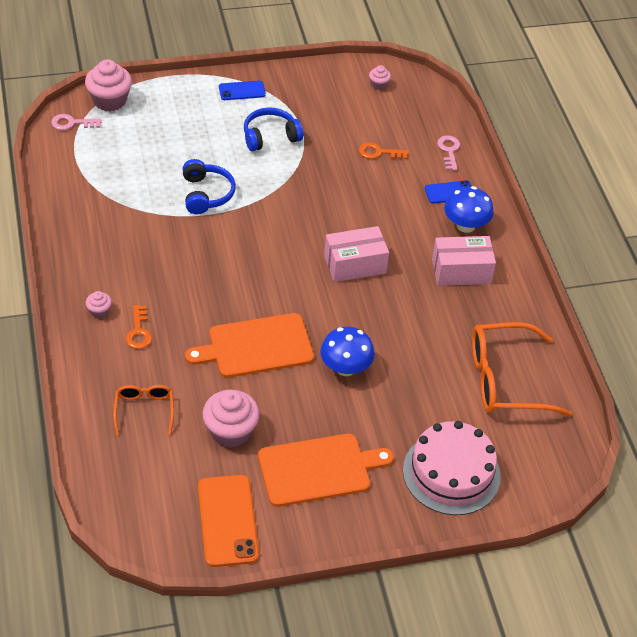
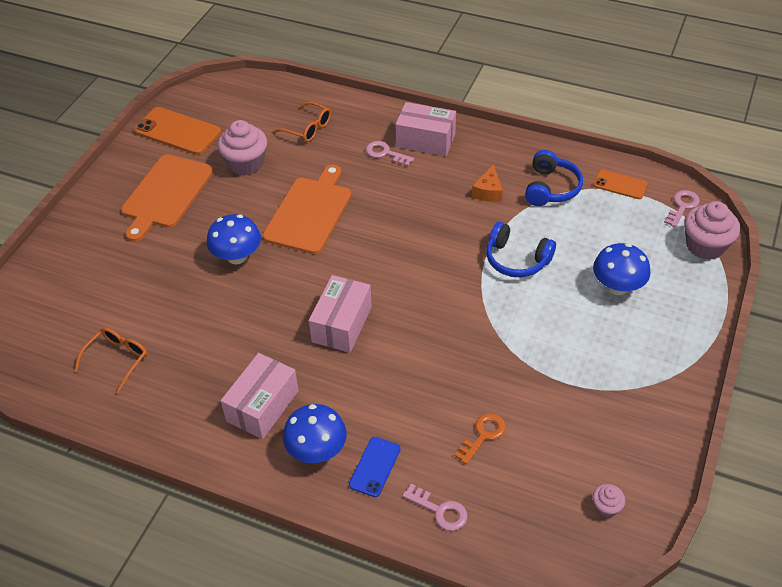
camera: 130 degrees right, 0 degrees up
(70, 165) = (620, 185): none -> orange phone
(99, 311) = (425, 140): pink cupcake -> pink box
(138, 331) = (385, 153): orange key -> pink key
(139, 240) = (488, 191): none -> orange cheese
(190, 132) = (617, 286): none -> blue mushroom
(242, 91) = (665, 360): blue phone -> none
(270, 136) = (571, 349): blue headphones -> blue headphones (551, 188)
(451, 473) = (80, 267): pink cake -> none
(506, 380) = (117, 360): orange glasses -> orange glasses, size x0.53

